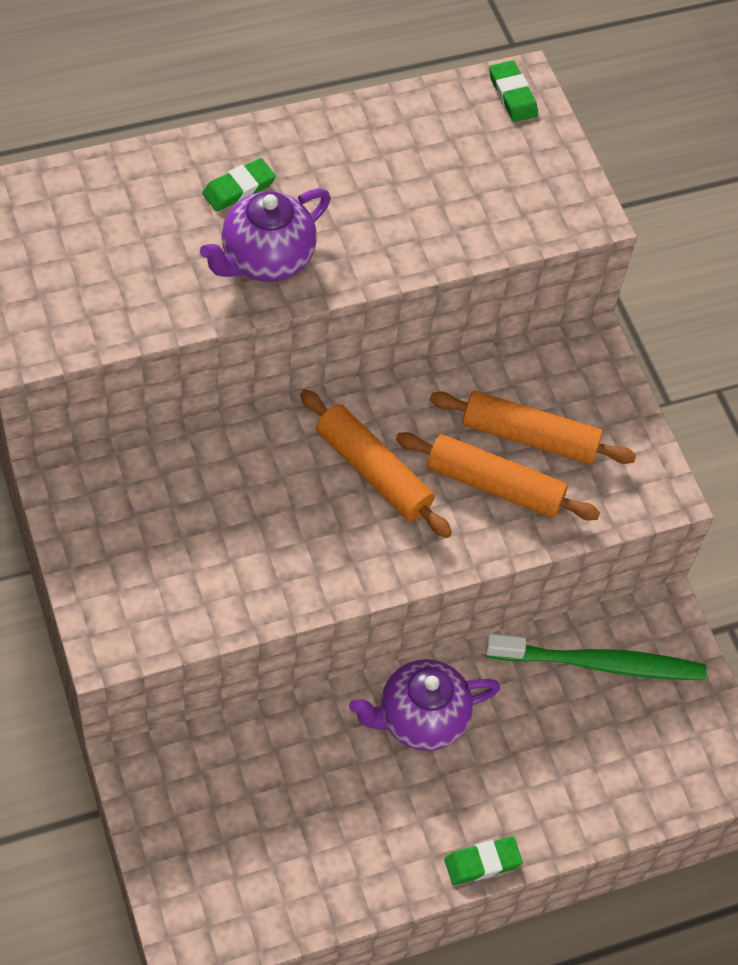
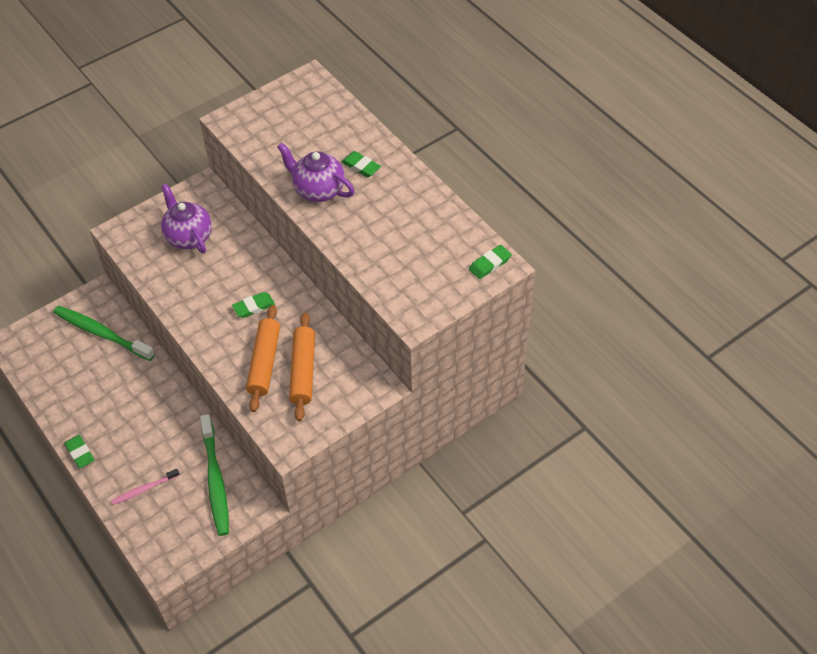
camera: 80 degrees right, 5 degrees down
(233, 778) = (102, 333): none -> green toothbrush
(373, 472) = (254, 307): orange rolling pin -> green eraser
(420, 719) = (157, 403): purple teapot -> purple teapot (188, 236)
(586, 773) = (144, 489): none -> pink toothbrush

